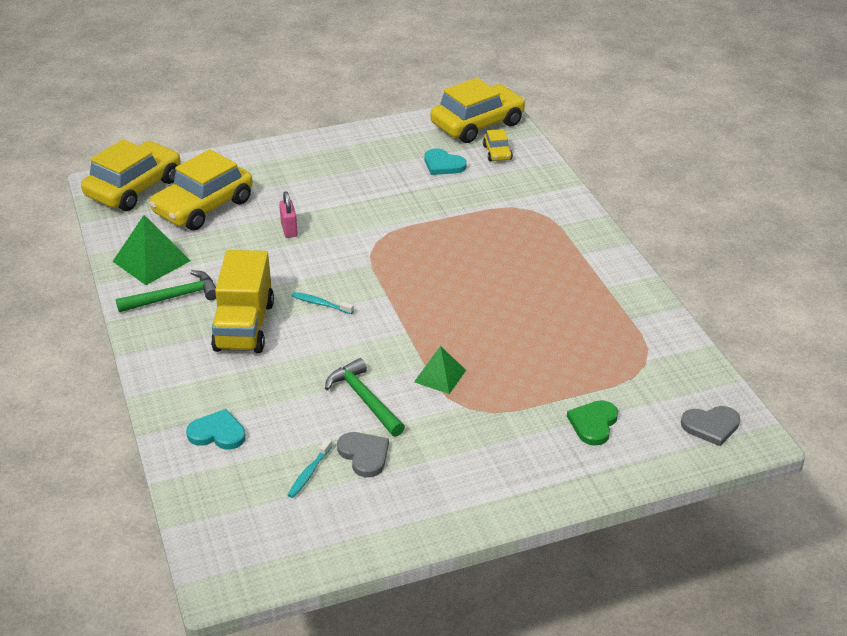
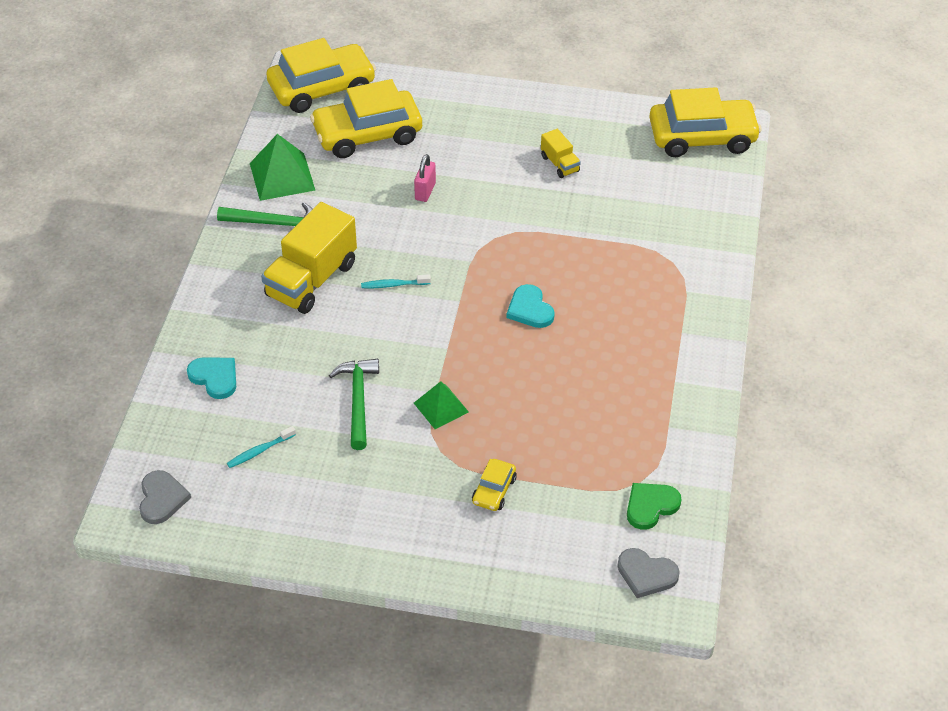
camera: 30 degrees right, 10 degrees up
(320, 304) = (393, 285): turquoise toothbrush -> turquoise toothbrush turned 60 degrees counterclockwise
(364, 455) = (316, 455): grey heart -> grey heart (162, 499)
(384, 175) = (560, 164): none -> yellow truck
(443, 164) = (628, 174): turquoise heart -> turquoise heart (530, 309)
(497, 153) = (694, 180): yellow car -> yellow car (494, 490)
(593, 424) = (539, 520): green heart -> green heart (650, 506)

